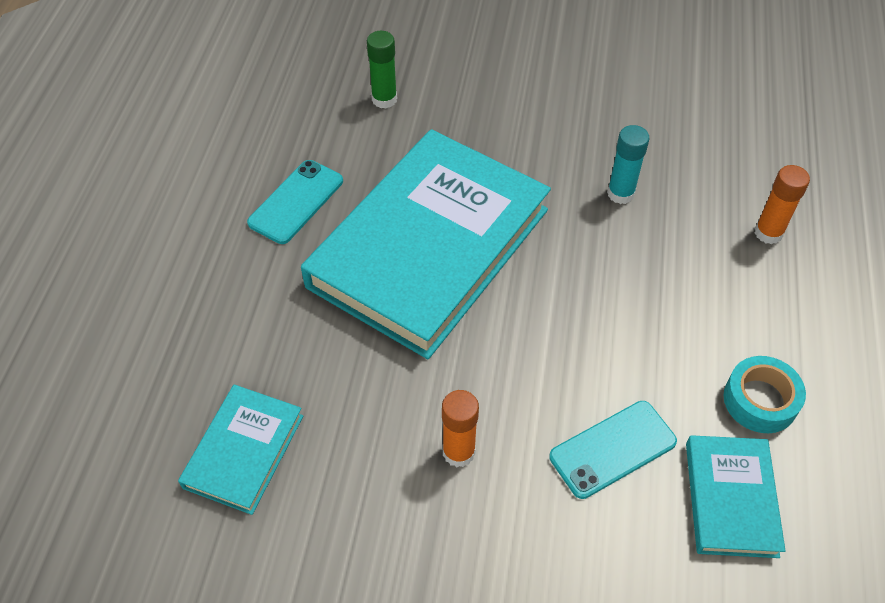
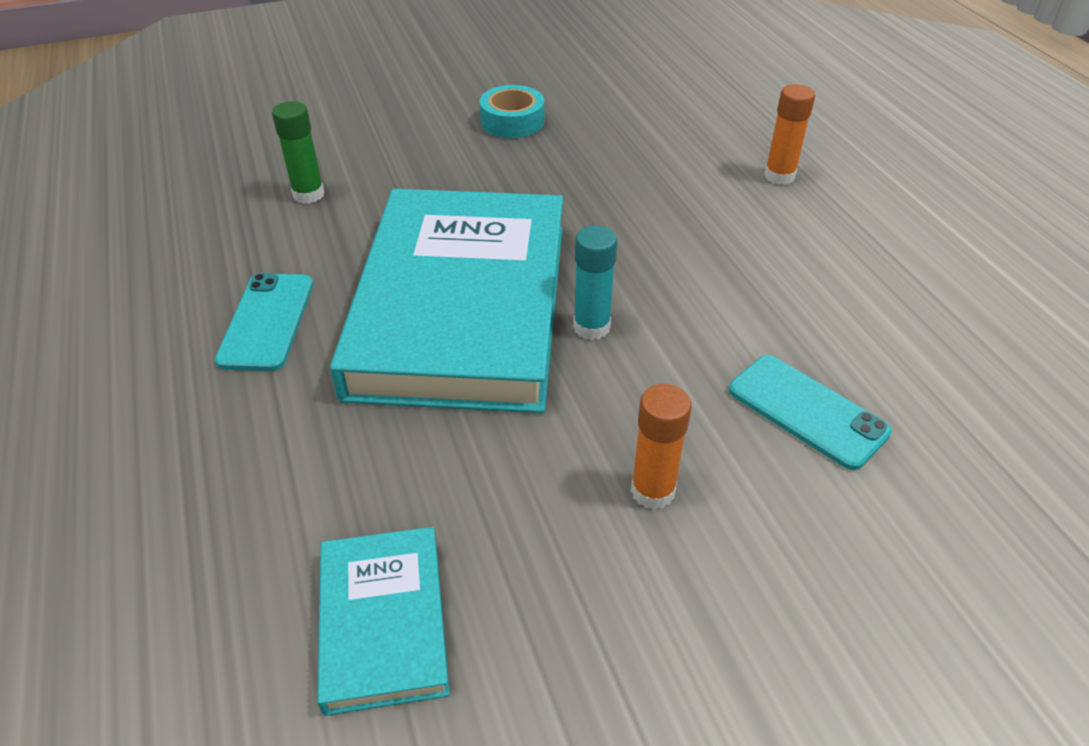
camera: 30 degrees left, 10 degrees down
(612, 449) = (807, 411): turquoise phone -> turquoise phone turned 75 degrees counterclockwise
(620, 193) = (621, 192): turquoise glue stick -> turquoise glue stick (591, 327)
(730, 498) = (952, 403): turquoise book -> none
(760, 400) = (897, 308): turquoise tape -> turquoise tape (512, 121)

